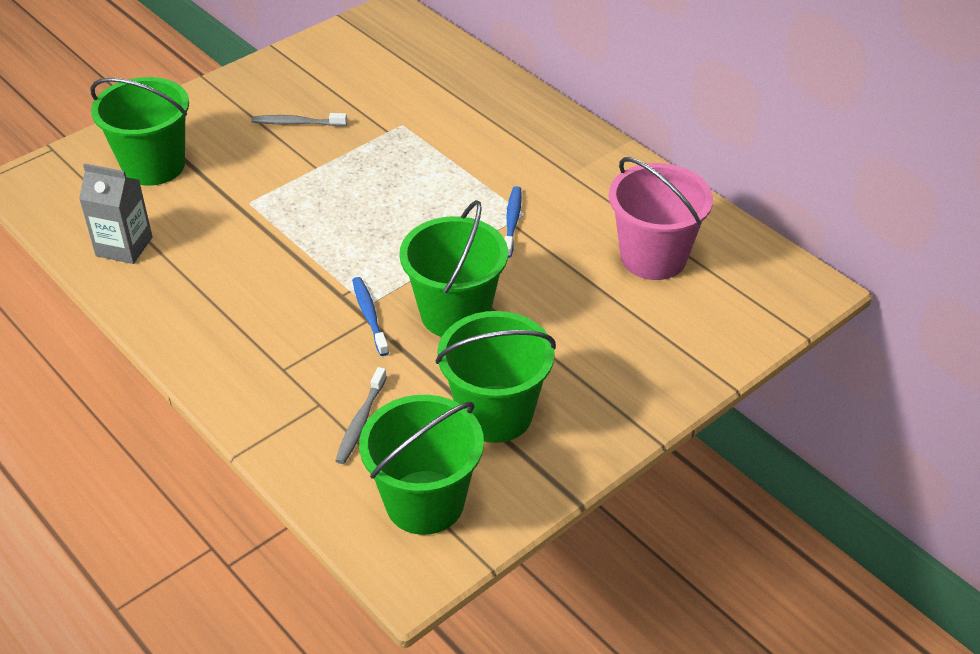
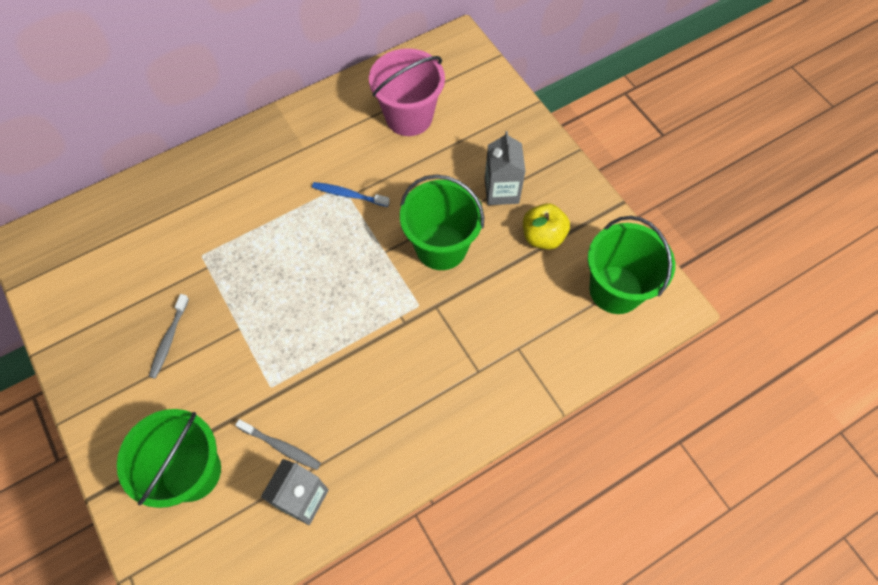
camera: 80 degrees left, 20 degrees up
(360, 422) = (539, 322): grey toothbrush -> grey toothbrush (281, 447)
(369, 315) = (431, 305): blue toothbrush -> none
(495, 414) = (543, 236): green bucket -> yellow apple
(559, 363) = (501, 191): none -> grey carton

